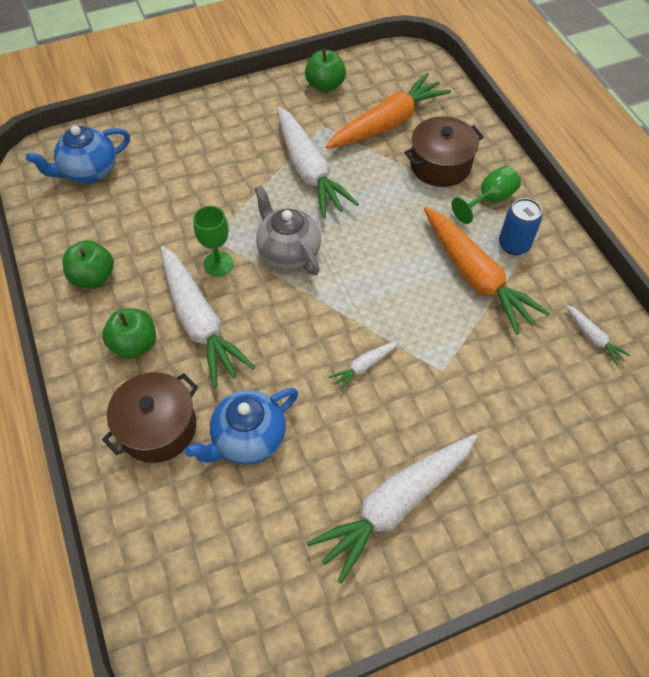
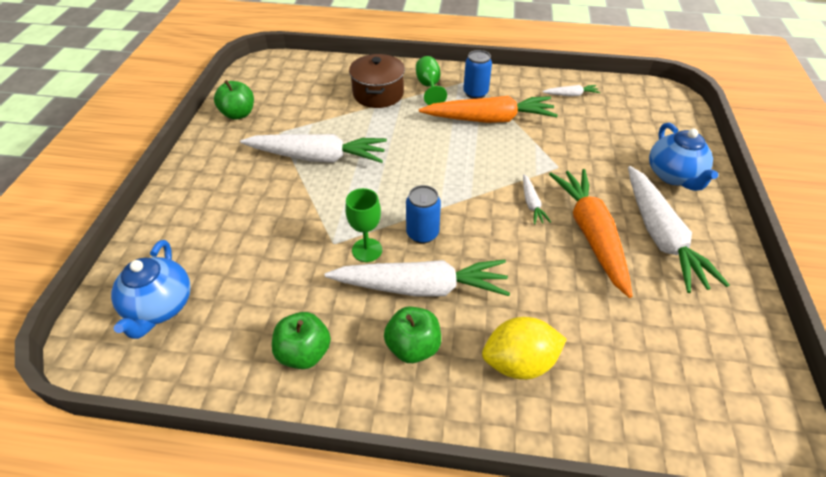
camera: 60 degrees left, 10 degrees down
(158, 428) = (519, 362): brown pot -> yellow lemon
(248, 439) = (563, 300): blue teapot -> blue teapot (673, 175)
(263, 294) = (422, 233): none -> blue can
(288, 251) = (390, 201): grey teapot -> none
(387, 123) = (313, 100): orange carrot -> orange carrot (591, 234)

